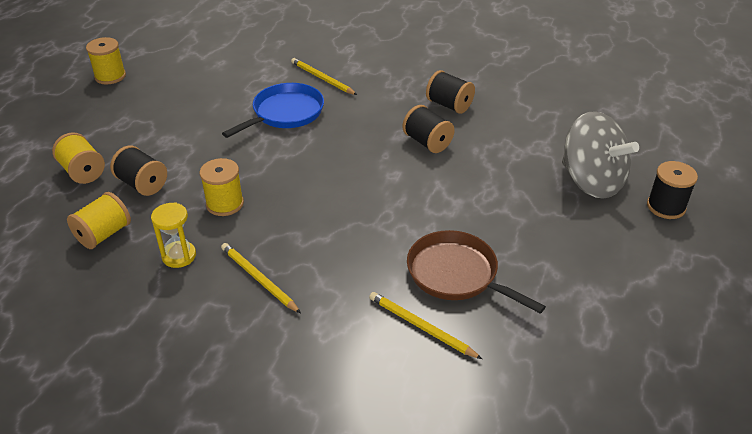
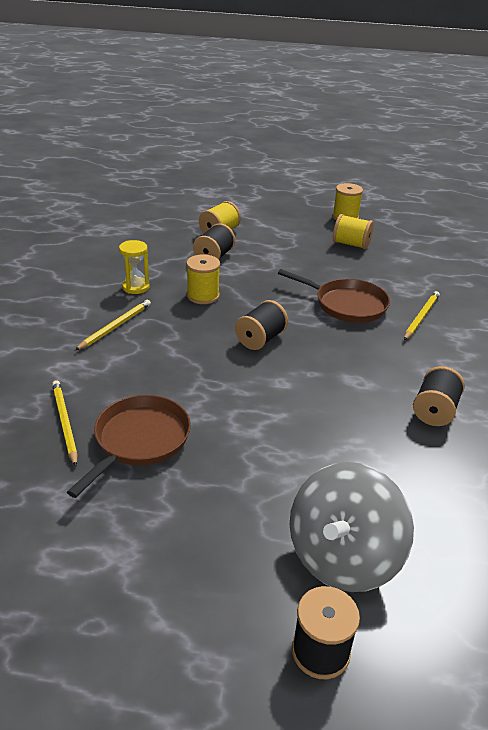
camera: 75 degrees right, 5 degrees down
(103, 234) = (152, 254): yellow spool -> yellow spool (351, 244)
(285, 113) = (347, 304): blue pan -> brown pan
(421, 327) = (65, 423): yellow pencil -> yellow pencil turned 45 degrees counterclockwise
(427, 142) = (350, 400): black spool -> black spool (260, 339)

